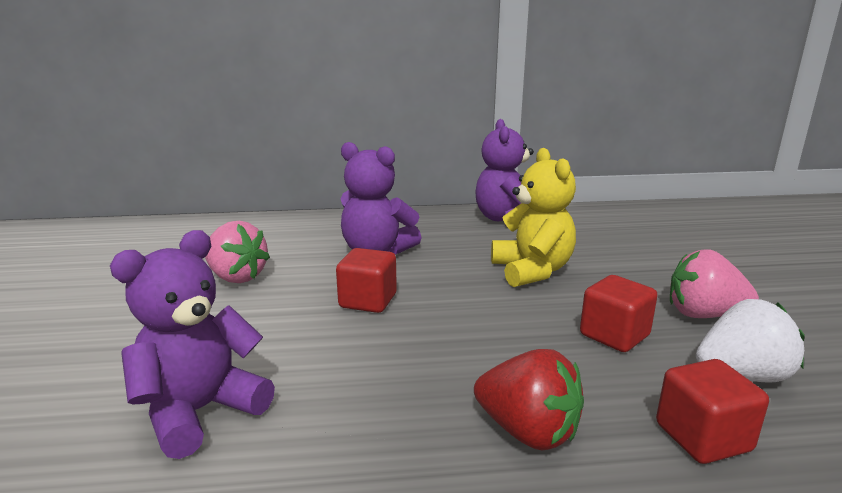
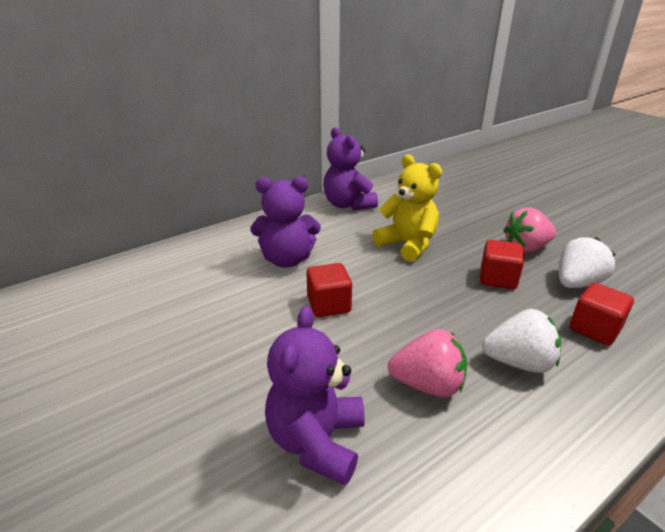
camera: 30 degrees left, 10 degrees up
(236, 277) = (201, 319): pink strawberry -> pink strawberry (428, 385)
(528, 431) = (519, 362): red strawberry -> white strawberry

